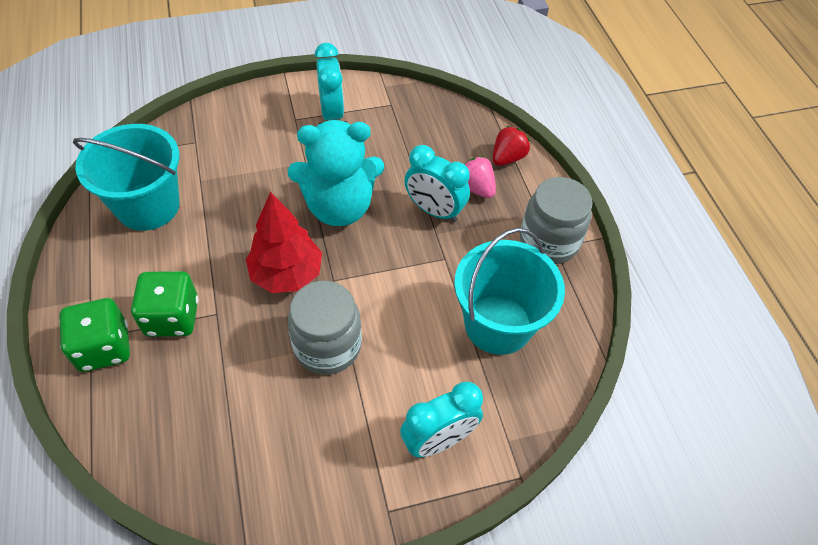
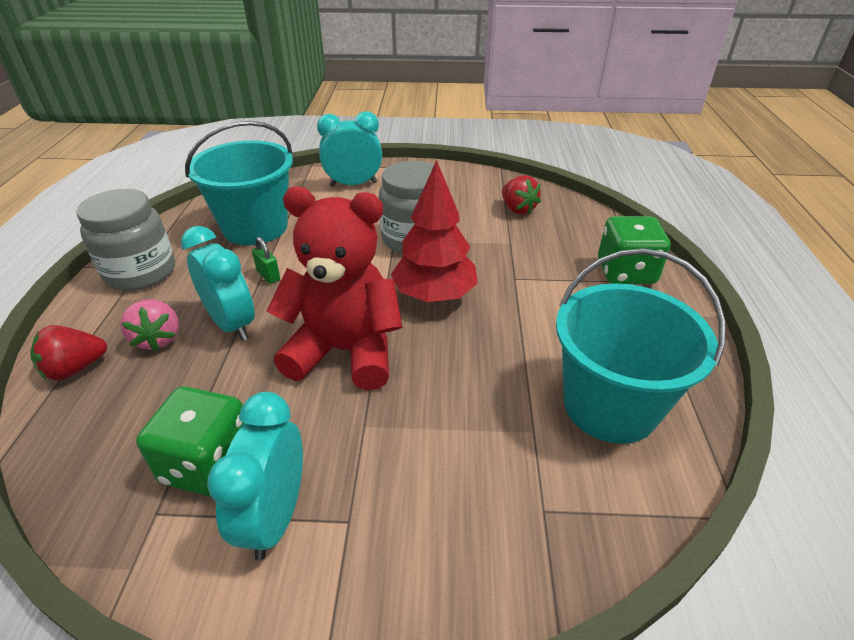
camera: 160 degrees left, 15 degrees down
(172, 317) = (560, 282): green dice -> green dice (209, 464)
(216, 437) = (517, 209): none -> red strawberry
(339, 207) = (345, 351): turquoise teddy bear -> red teddy bear
(440, 263) = (268, 275): none -> green padlock

